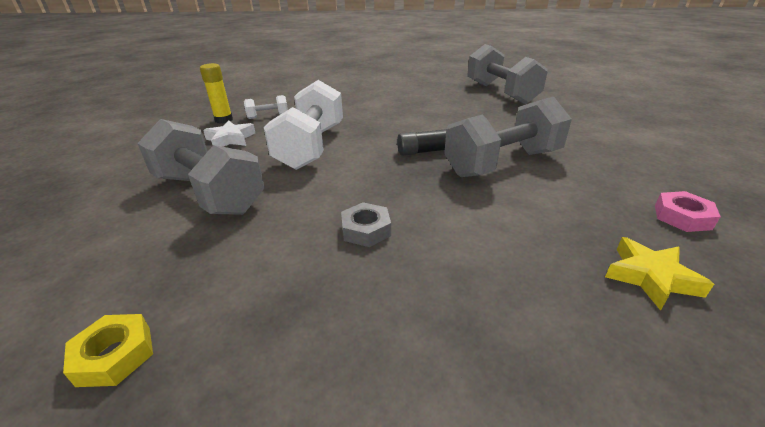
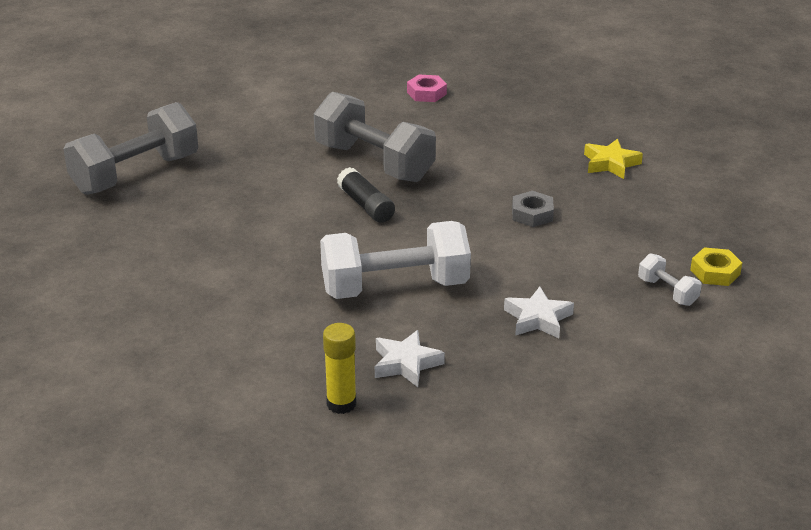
camera: 110 degrees left, 0 degrees up
(209, 193) = (538, 318): grey dumbbell -> white star
(268, 116) = (308, 362): white dumbbell -> white dumbbell (667, 292)
(650, 277) = (508, 110): yellow star -> yellow star (610, 163)

